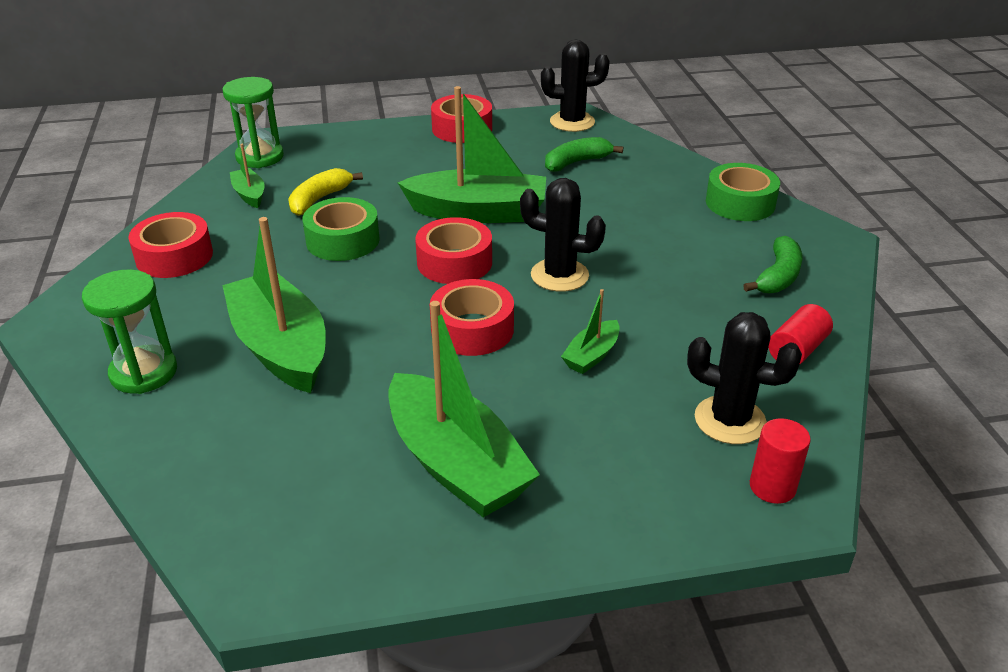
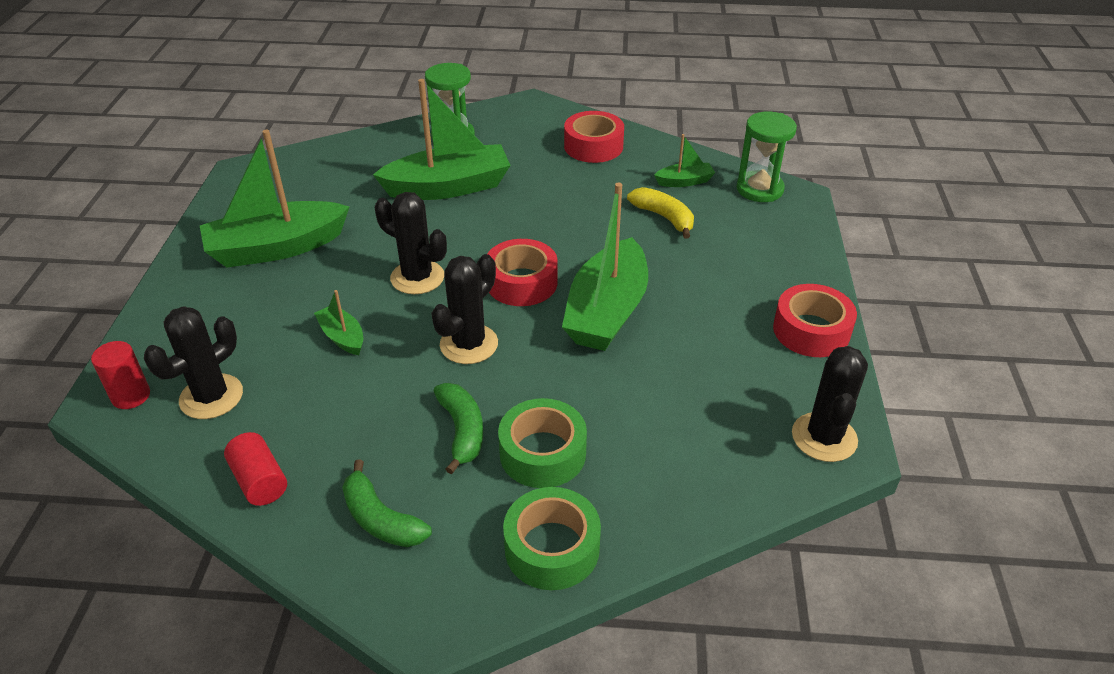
camera: 105 degrees right, 5 degrees up
(343, 240) = (585, 225): green tape -> green tape (542, 453)
(472, 329) = (417, 277): red tape -> black cactus
(576, 162) = (702, 413): green banana -> green banana (462, 431)

